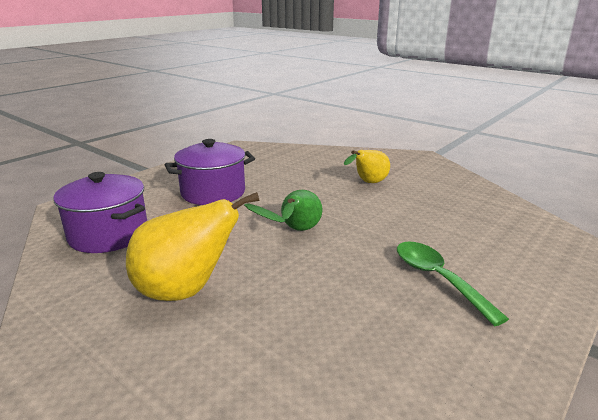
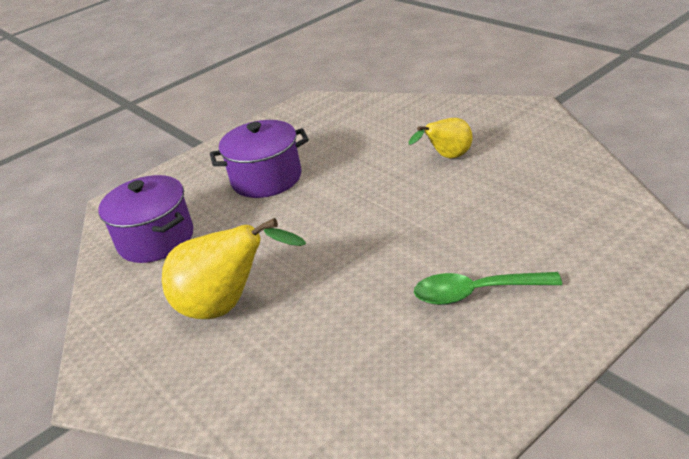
camera: 15 degrees right, 10 degrees up
(299, 230) = (348, 231): green pear -> none
(437, 279) = (475, 293): green spoon -> green spoon turned 75 degrees counterclockwise

